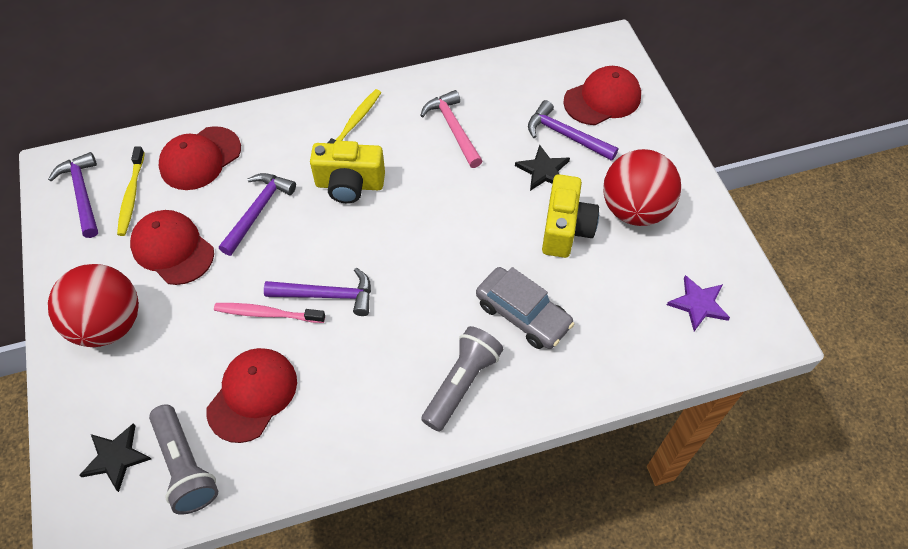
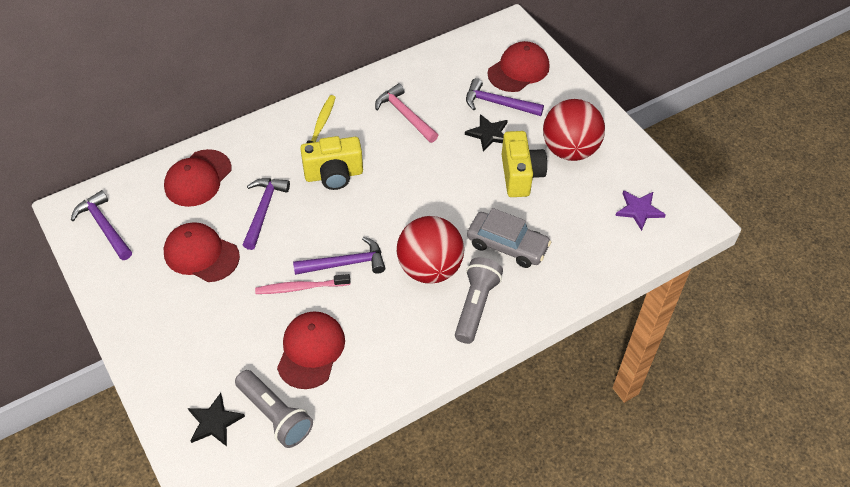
camera: 15 degrees left, 5 degrees down
(109, 324) = (169, 323): red ball -> red ball (430, 268)
(131, 195) = (148, 219): yellow toothbrush -> none

